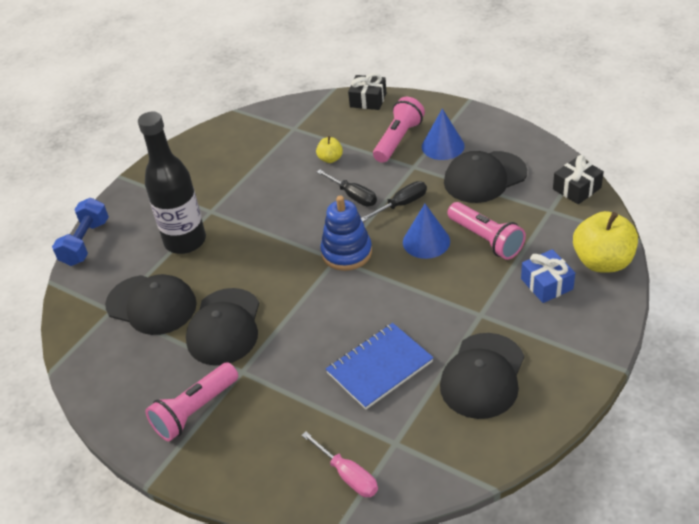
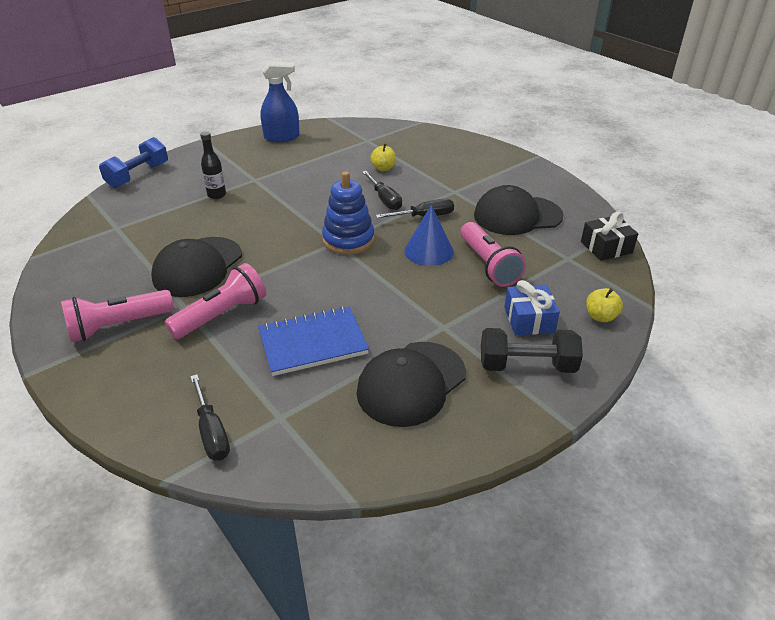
camera: 15 degrees right, 5 degrees down
(151, 305) = (151, 233): black cap -> none
(185, 241) = (217, 195): black bottle -> black bottle, size x0.46
(203, 149) = (282, 137): none -> blue spray bottle
(348, 476) = (212, 433): pink screwdriver -> black screwdriver
(368, 100) = (445, 136): black gift -> none
(398, 140) = (453, 169): pink flashlight -> pink flashlight (221, 315)
(443, 146) = (491, 183): blue cone -> none
(565, 328) = (527, 366): none -> black dumbbell
(602, 262) = (600, 316): yellow apple -> yellow apple, size x0.49

